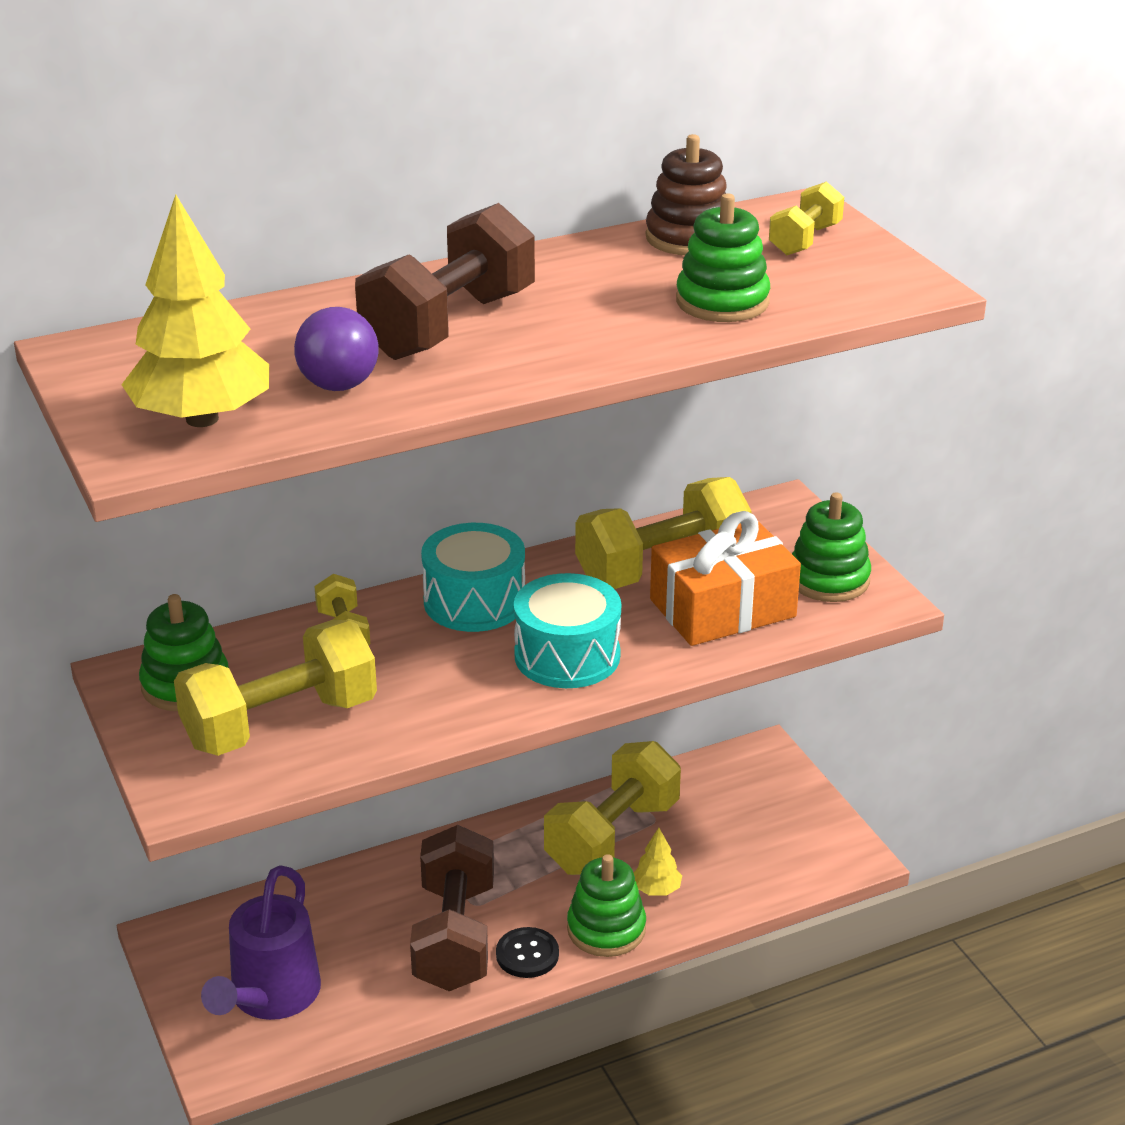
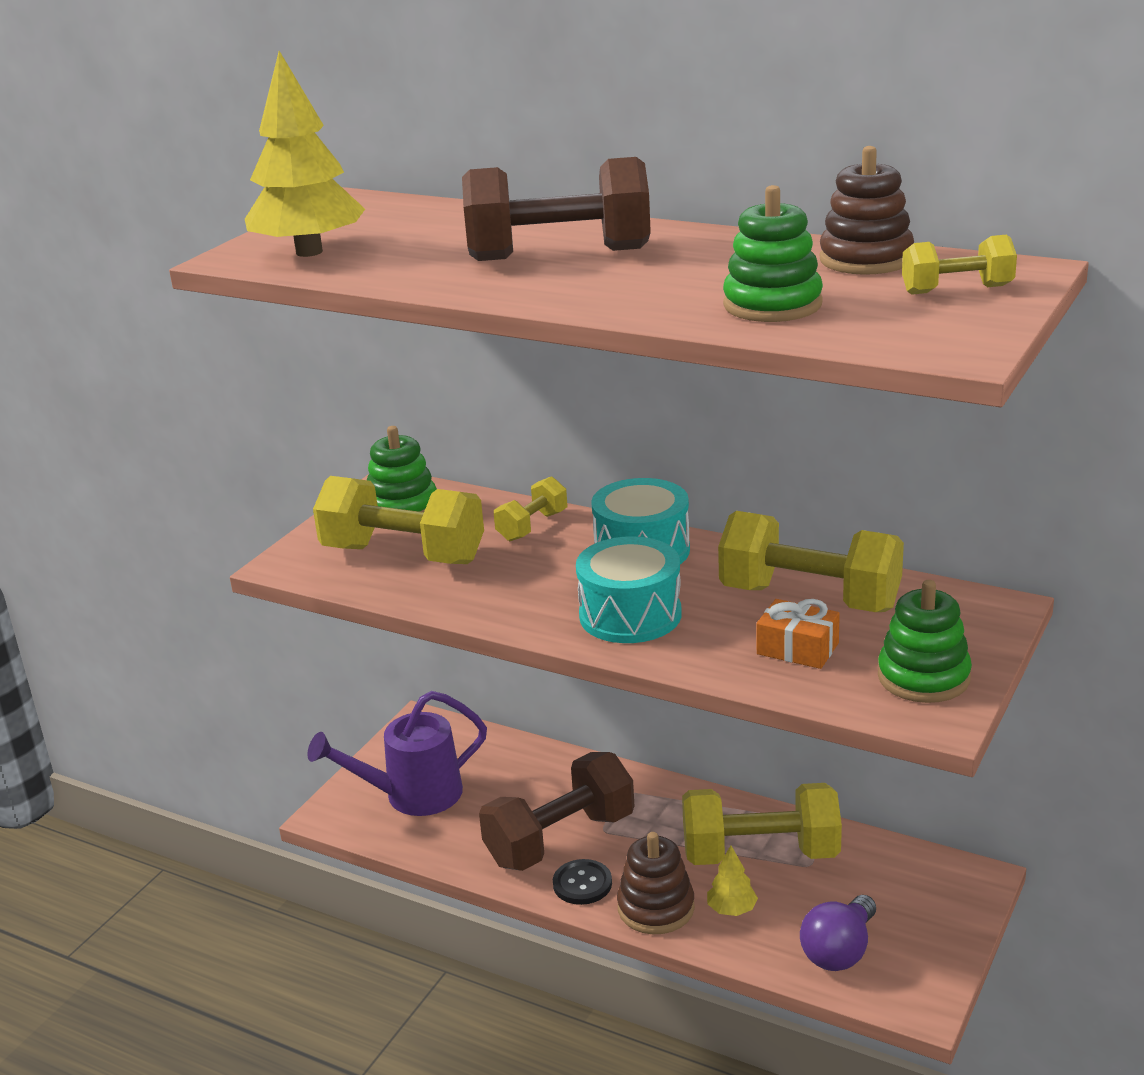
camera: 55 degrees right, 5 degrees down
(334, 377) = (424, 257): purple light bulb -> purple light bulb (839, 951)
(606, 929) = (656, 908): green stacking toy -> brown stacking toy
(722, 608) = (797, 649): orange gift -> orange gift, size x0.54

